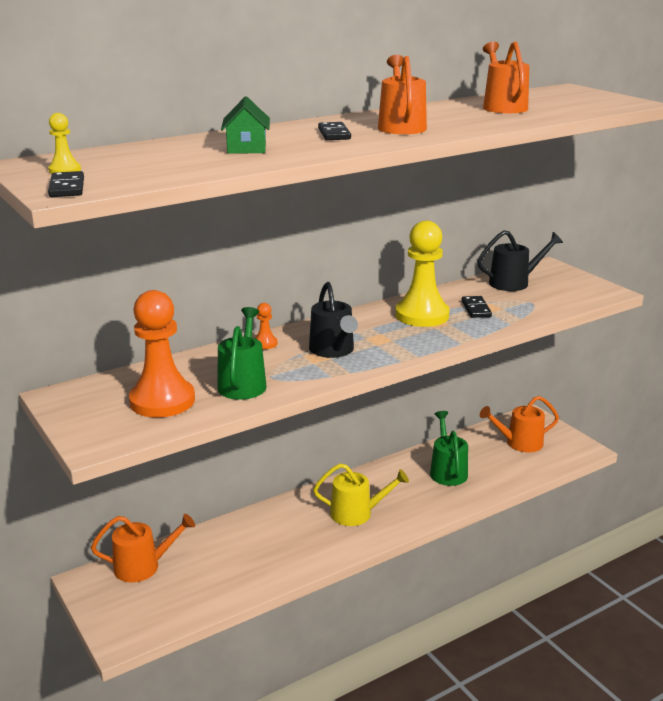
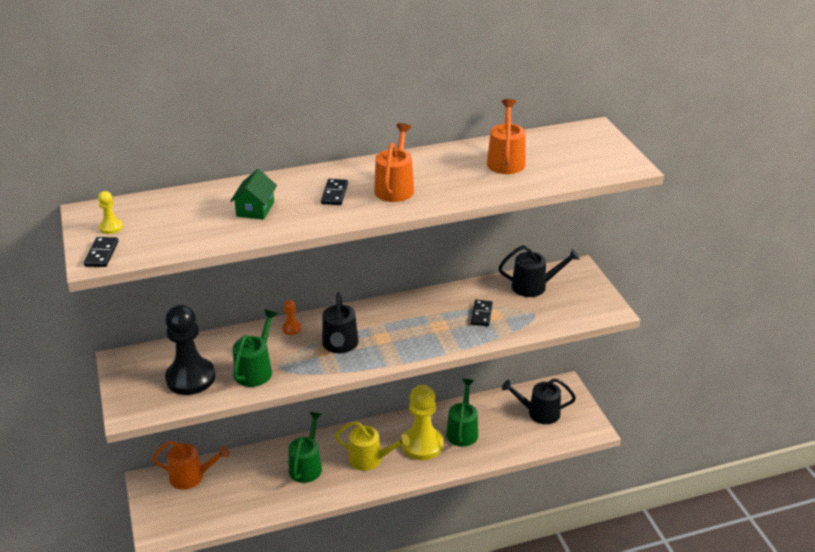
camera: 15 degrees right, 10 degrees up
(162, 401) = (190, 378): orange pawn -> black pawn
(285, 532) = (307, 466): none -> green watering can
(422, 315) = (432, 315): yellow pawn -> yellow pawn (422, 444)
(519, 443) = (539, 413): orange watering can -> black watering can

